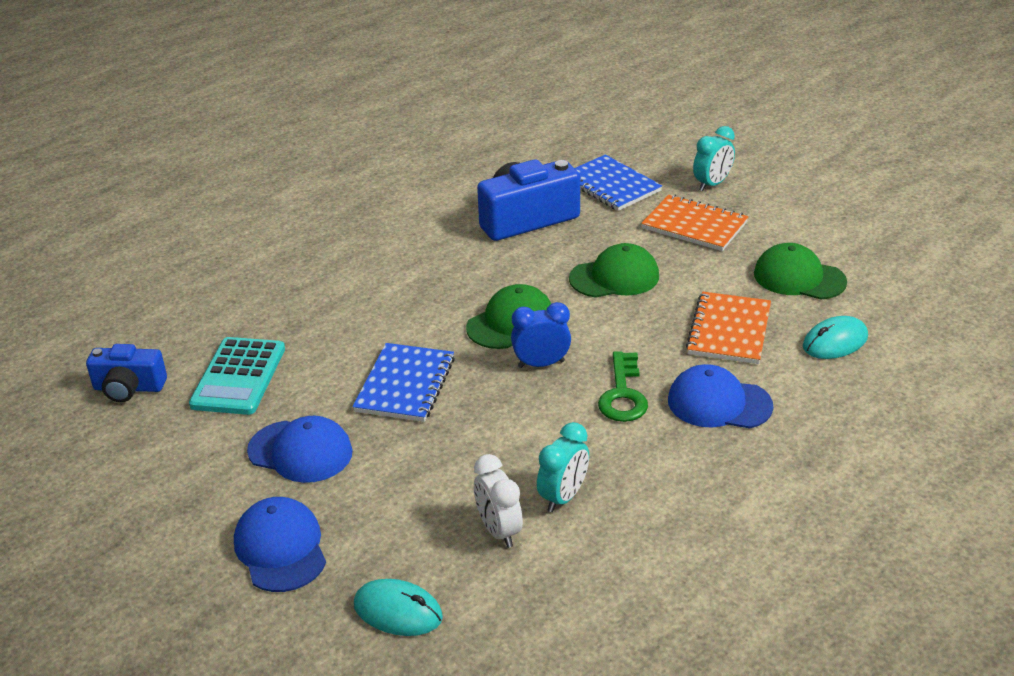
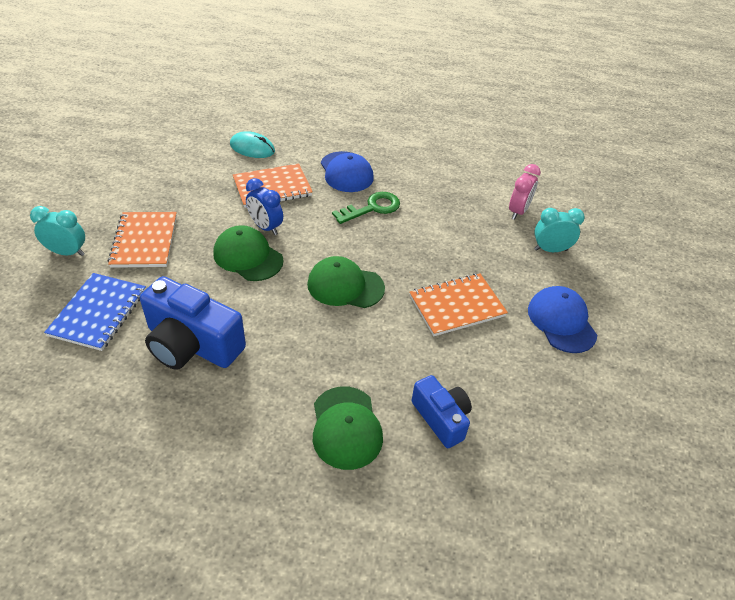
camera: 130 degrees left, 10 degrees up
(129, 388) = (627, 474): blue camera -> blue camera (441, 418)
(238, 377) = (543, 407): turquoise calculator -> none
(280, 548) = (625, 284): blue cap -> none
(398, 611) = (599, 221): turquoise mouse -> none
(405, 385) = (457, 306): blue notebook -> orange notebook
(499, 531) = (518, 211): white clock -> pink clock
(541, 364) = (376, 252): blue clock -> blue clock (265, 227)
(563, 497) = (472, 199): turquoise clock -> turquoise clock (550, 250)
(799, 278) = (189, 176): green cap -> green cap (346, 427)

